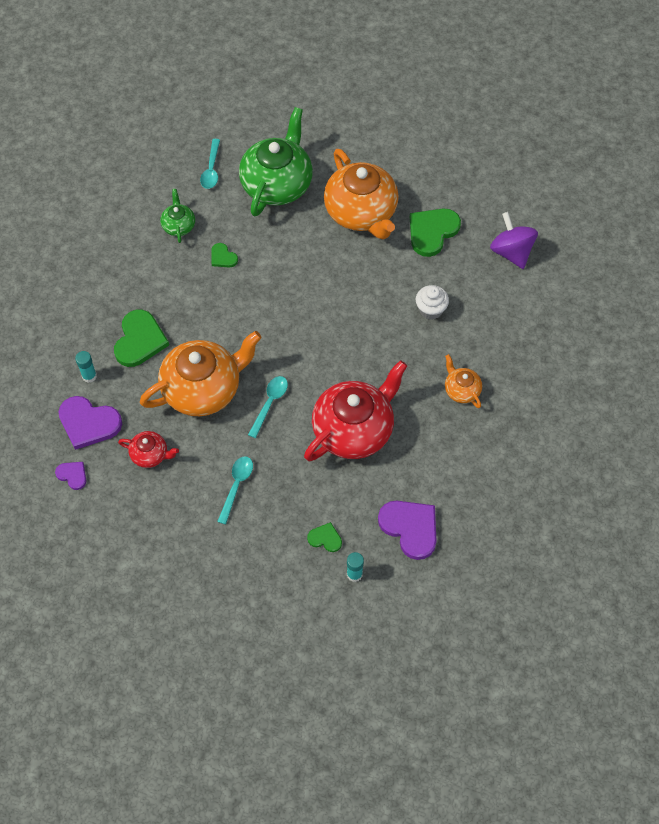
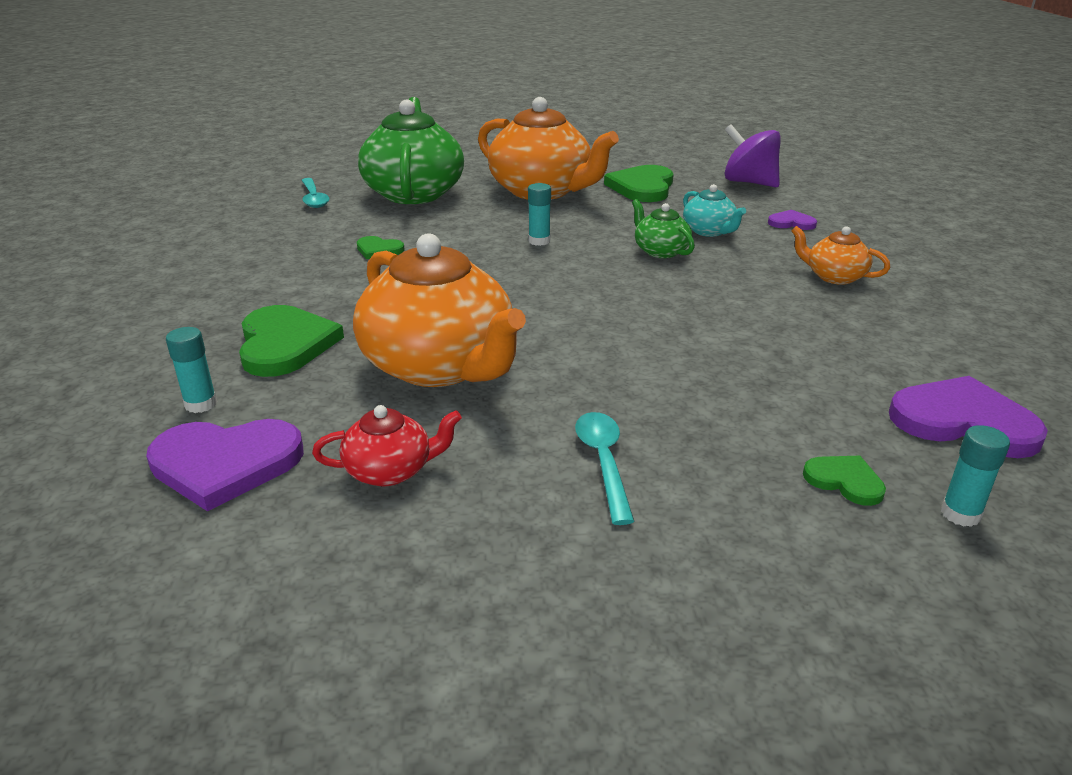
camera: 25 degrees left, 30 degrees down
(72, 475) = (217, 554): purple heart -> purple heart (791, 223)
(178, 226) = (291, 240): green teapot -> green teapot (660, 251)
(203, 389) = (440, 366): orange teapot -> orange teapot turned 105 degrees clockwise
(270, 403) = (571, 353): turquoise spoon -> none
(320, 282) = (539, 241): none -> turquoise glue stick
(325, 538) = (844, 481): green heart -> green heart turned 45 degrees clockwise
(354, 429) = (735, 345): red teapot -> none
(430, 310) = (709, 231): white cupcake -> turquoise teapot

